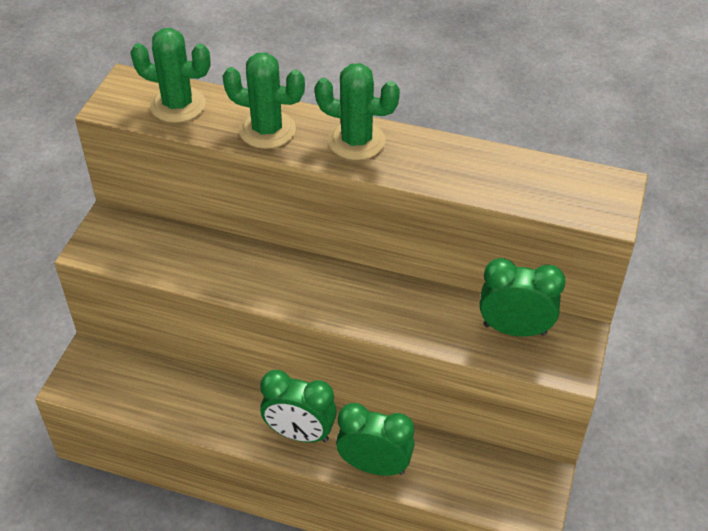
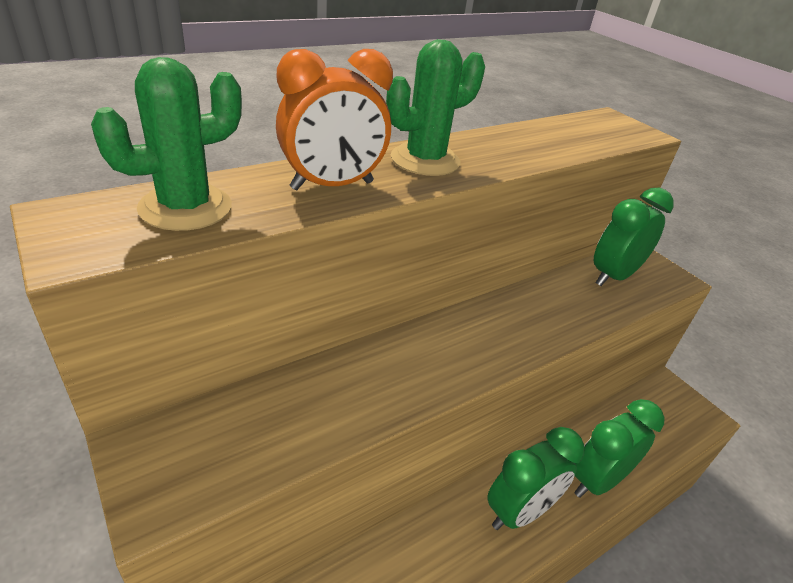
camera: 55 degrees left, 10 degrees down
(267, 130) = (332, 186): green cactus -> orange clock

